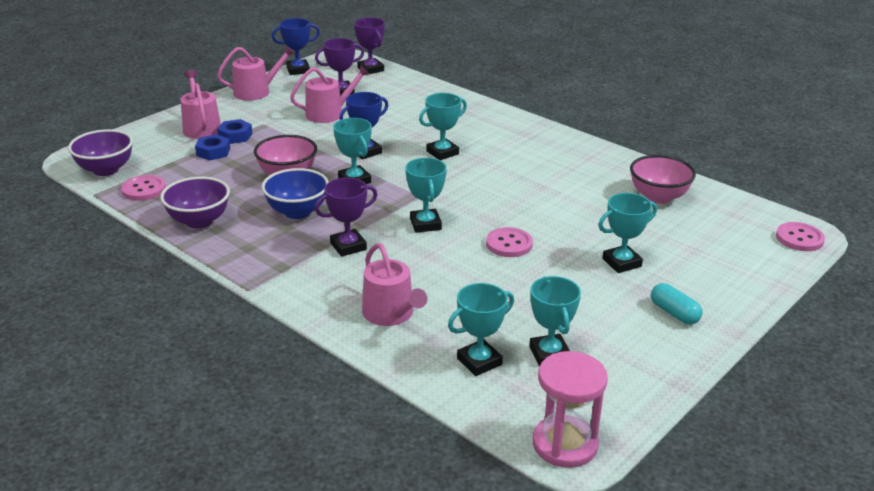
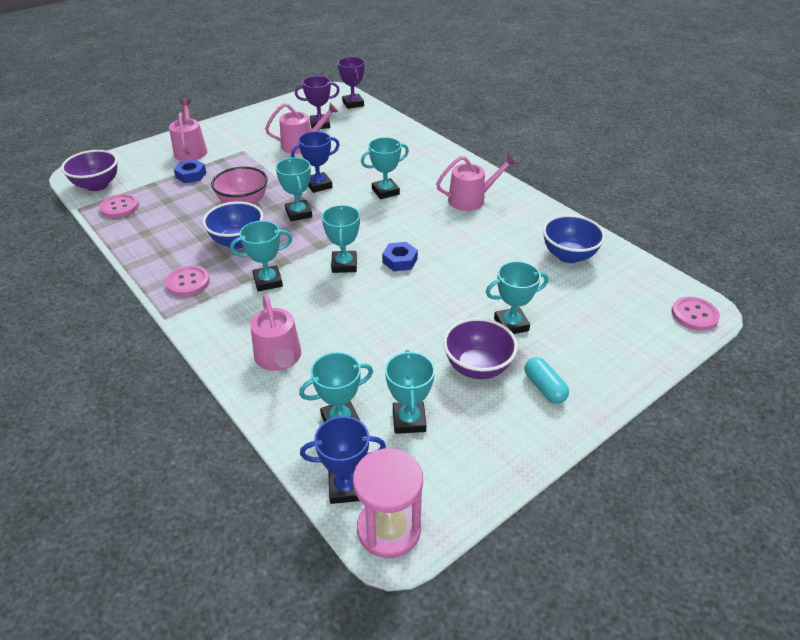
camera: 10 degrees right, 10 degrees up
(199, 221) = (152, 243): purple bowl -> purple bowl (477, 367)
(235, 136) = (215, 161): blue nut -> blue nut (400, 260)
(256, 92) = (249, 119): pink watering can -> pink watering can (471, 199)
(298, 70) = (292, 100): blue trophy -> blue trophy (346, 487)
(348, 246) = (268, 281): purple trophy -> turquoise trophy
(509, 244) = (412, 293): pink button -> pink button (188, 282)
(658, 197) = (568, 256): pink bowl -> blue bowl

